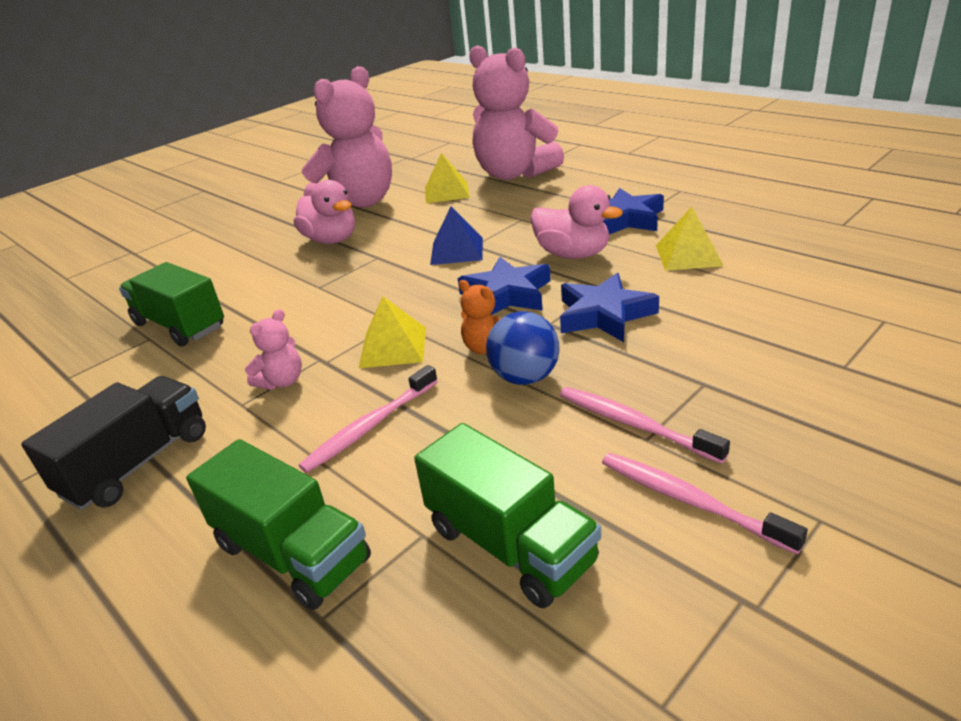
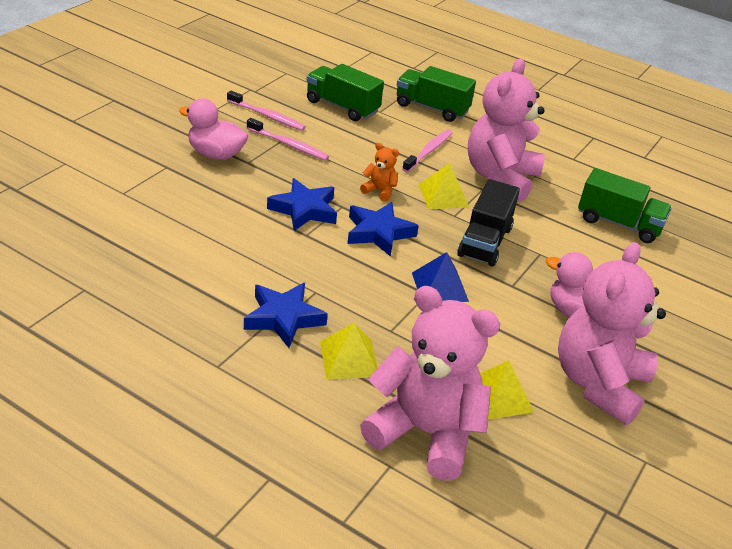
camera: 160 degrees right, 5 degrees up
(138, 463) = (539, 141): black truck -> black truck (484, 242)
(282, 381) = (500, 178): pink teddy bear -> pink teddy bear, size x2.44
(525, 377) = (350, 171): blue ball -> none
(573, 254) = (332, 272): pink duck -> pink duck (216, 154)
(688, 255) = (233, 262): yellow pyramid -> yellow pyramid (349, 358)

